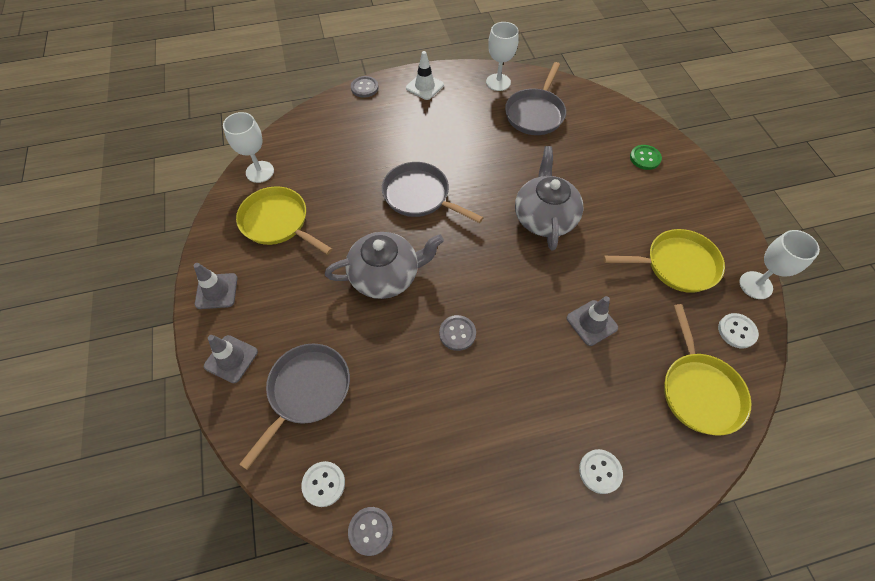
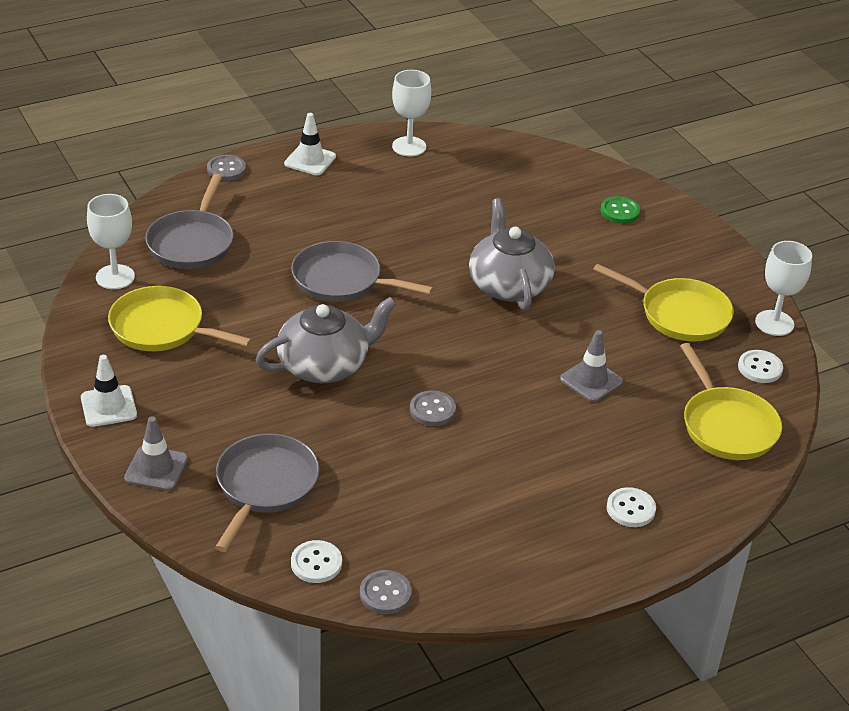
camera: 15 degrees left, 20 degrees down
(216, 291) = (108, 406): grey traffic cone -> white traffic cone
(535, 113) = (468, 177): grey pan -> grey pan (192, 242)
(676, 265) = (679, 314): yellow pan -> yellow pan turned 45 degrees clockwise

